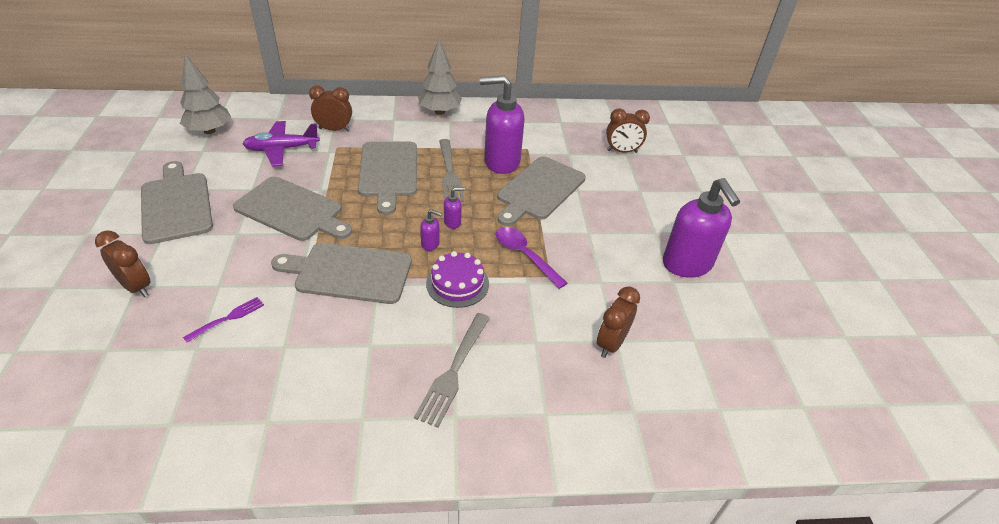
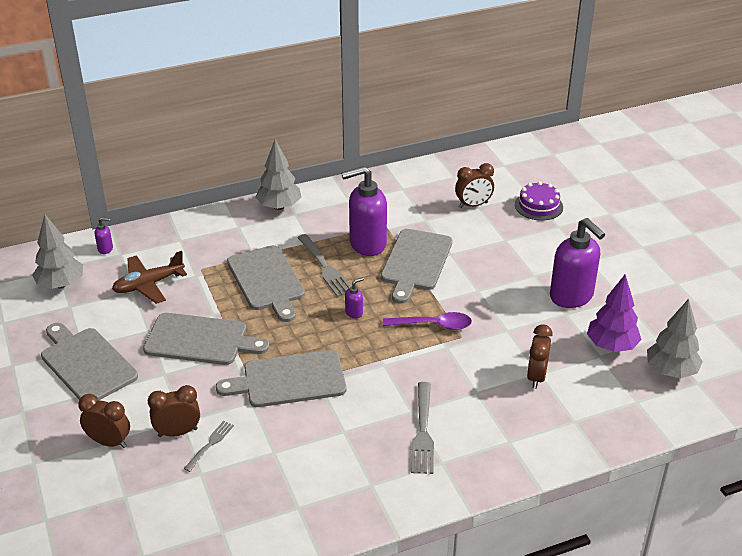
camera: 15 degrees left, 5 degrees down
(228, 318) = (210, 444): purple fork -> grey fork
(282, 149) = (148, 285): purple plane -> brown plane
(334, 129) = (186, 251): brown clock -> brown clock (177, 432)
(430, 244) = (345, 337): purple soap dispenser -> purple soap dispenser (105, 249)
(457, 284) = (388, 364): purple cake -> purple cake (538, 206)
(525, 256) = (433, 325): purple spoon -> purple spoon turned 150 degrees clockwise
(712, 331) = (611, 346): none -> purple tree
(774, 382) = (671, 371): none -> grey tree

